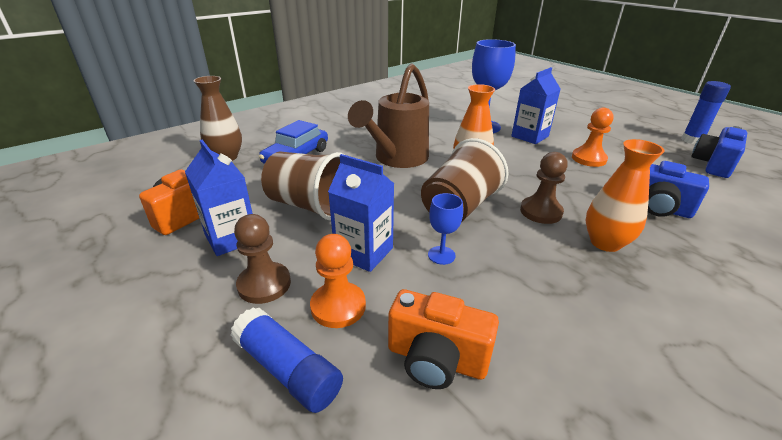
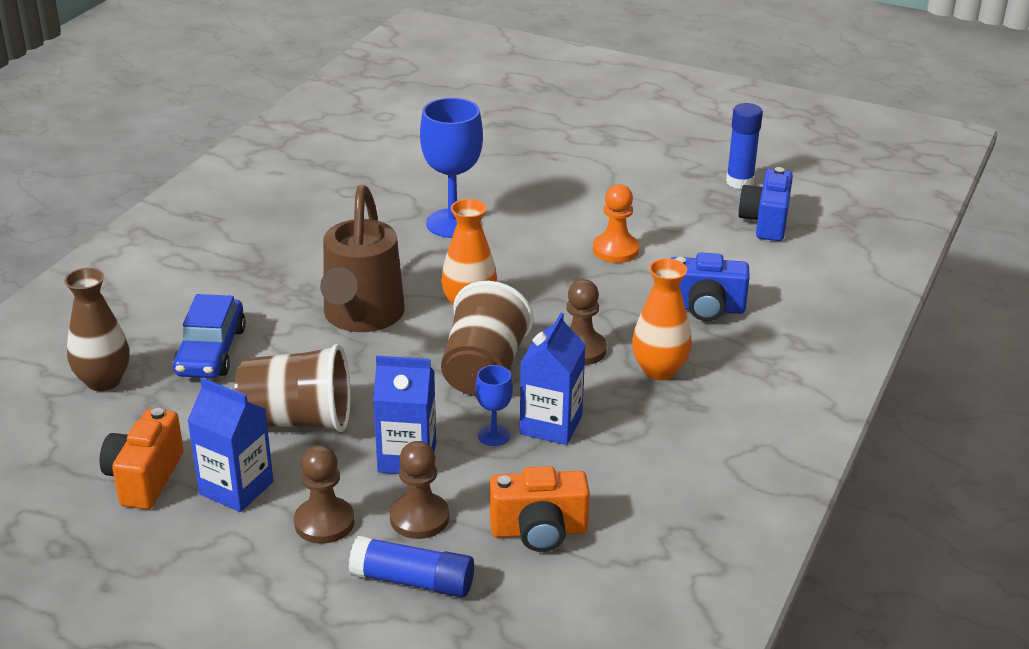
camera: 25 degrees left, 0 degrees up
(338, 306) = (419, 518): orange pawn -> brown pawn
(530, 136) = (526, 227): blue carton -> blue carton (551, 425)

